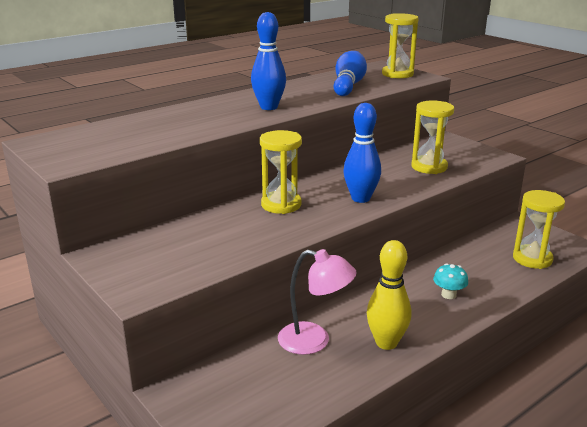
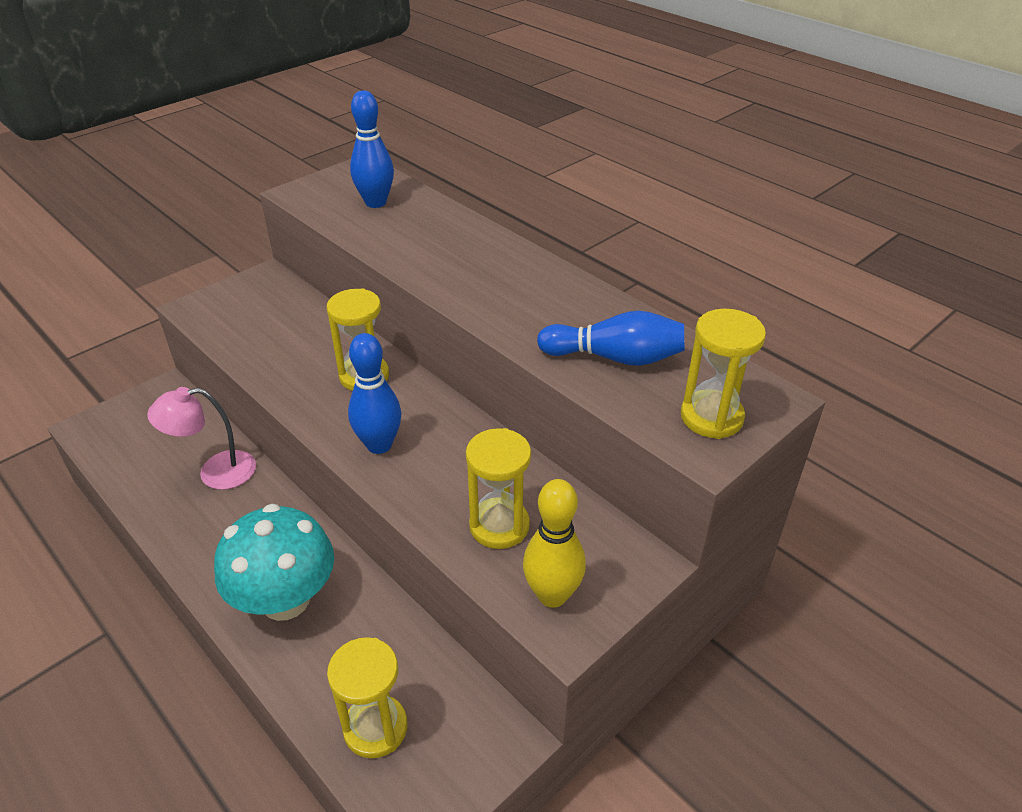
camera: 85 degrees right, 15 degrees up
(269, 107) = (485, 289): blue bowling pin -> blue bowling pin (375, 202)
(314, 341) = (215, 472): pink lamp -> pink lamp turned 60 degrees clockwise
(386, 343) = (198, 531): yellow bowling pin -> yellow bowling pin (552, 595)
(448, 295) = (285, 599): turquoise mushroom -> turquoise mushroom, size x2.44

